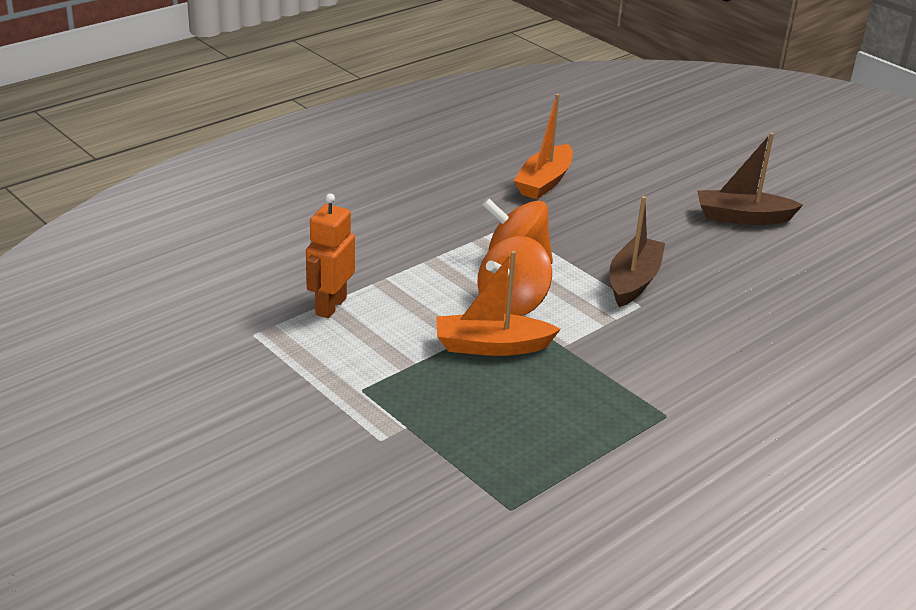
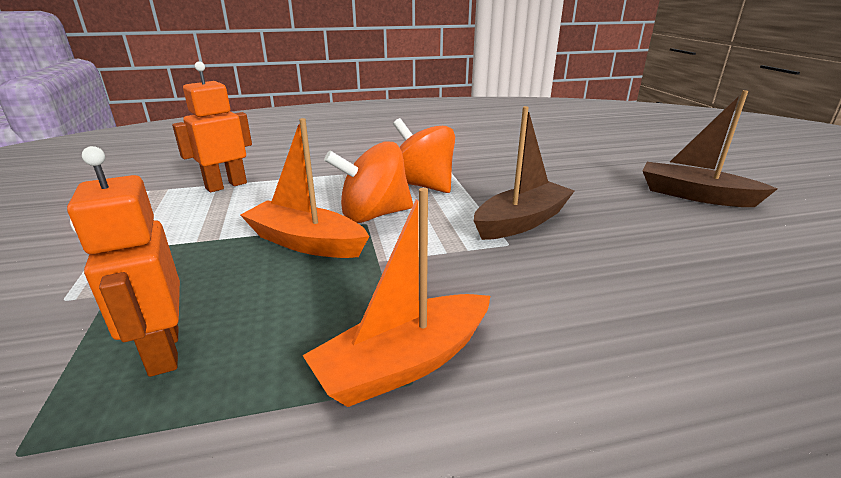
camera: 30 degrees right, 5 degrees down
(508, 445) = (163, 351): none -> orange robot
(544, 182) = (508, 146): orange boat -> orange boat (404, 363)

